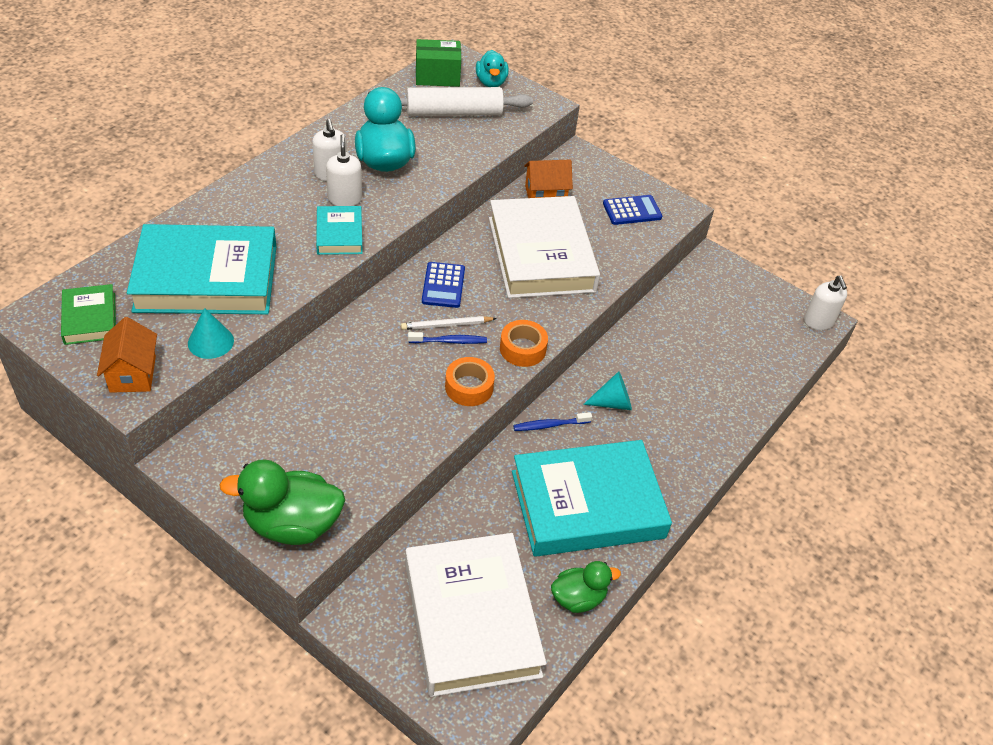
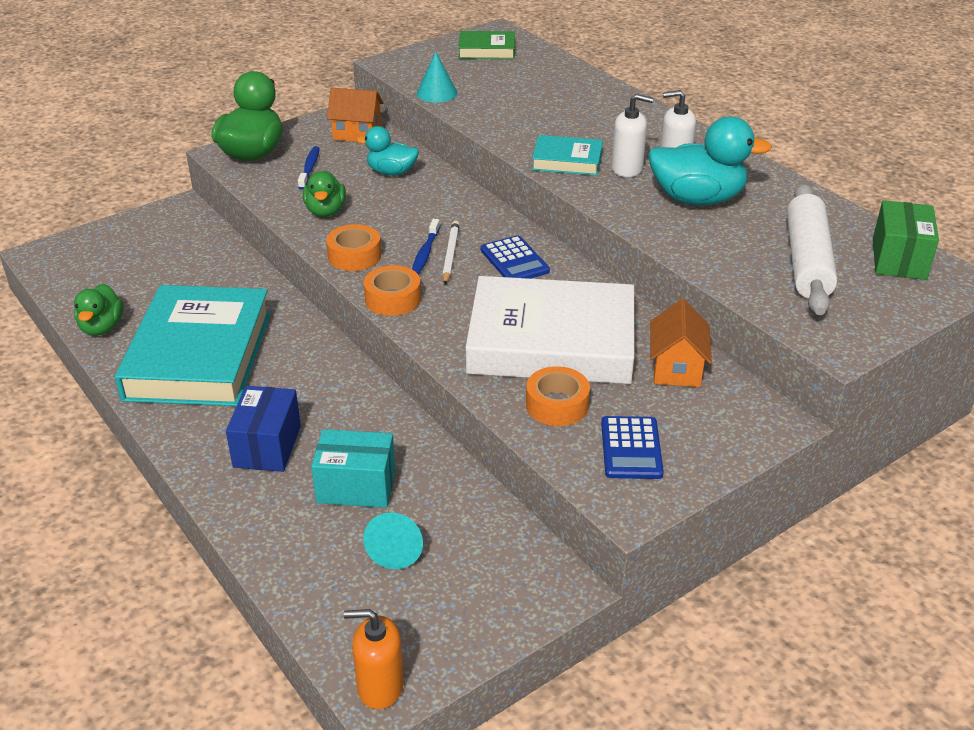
camera: 110 degrees right, 10 degrees down
(133, 374) = (414, 64): orange house -> orange house (357, 133)
(206, 278) = (520, 95): turquoise book -> none
(399, 427) = (325, 211): none -> green duck
(443, 285) = (514, 261): blue calculator -> blue calculator turned 135 degrees counterclockwise
(471, 619) = (130, 265): white book -> none
(491, 82) = (892, 304): turquoise duck -> turquoise duck (391, 172)
(549, 425) = (316, 350): blue toothbrush -> blue toothbrush (309, 168)
(607, 245) = (557, 405): none -> orange tape
(613, 403) = (324, 405): turquoise cone -> turquoise cone (397, 549)
(670, 424) = (267, 446): none -> blue box
(683, 365) = (356, 486): none -> turquoise box
(818, 322) = (380, 687): white soap dispenser -> orange soap dispenser

